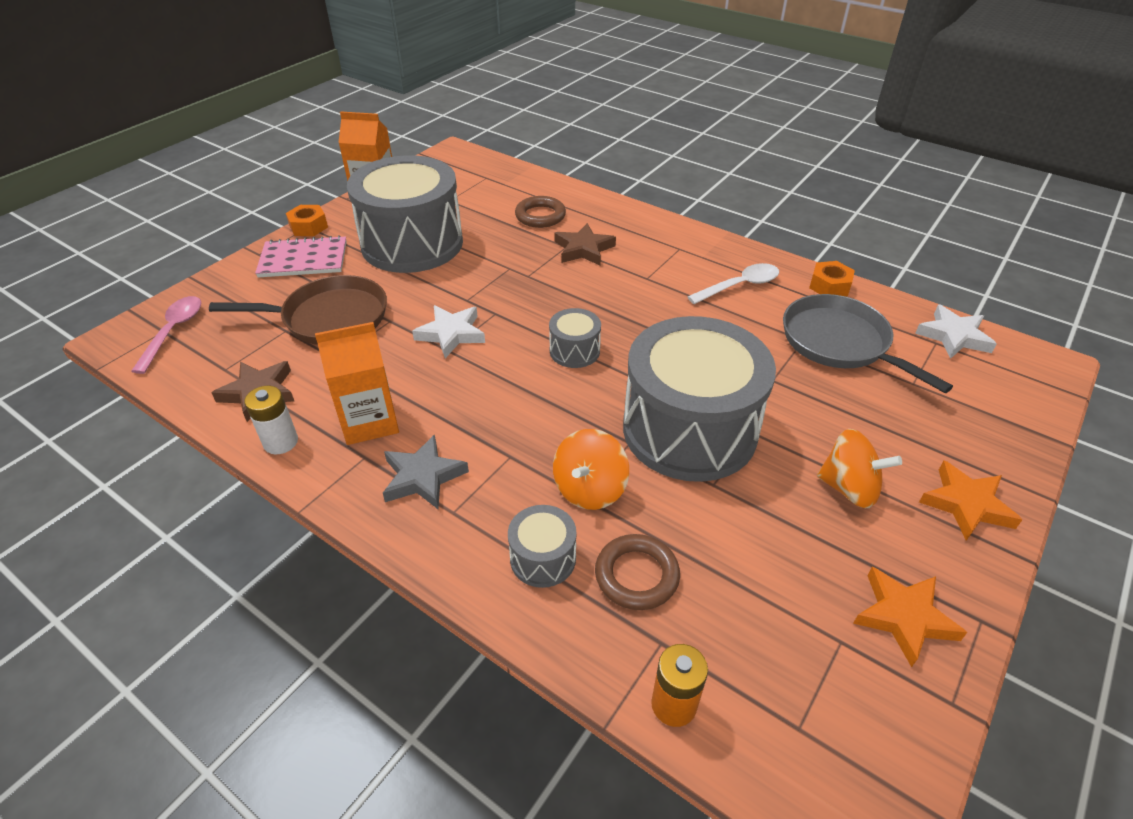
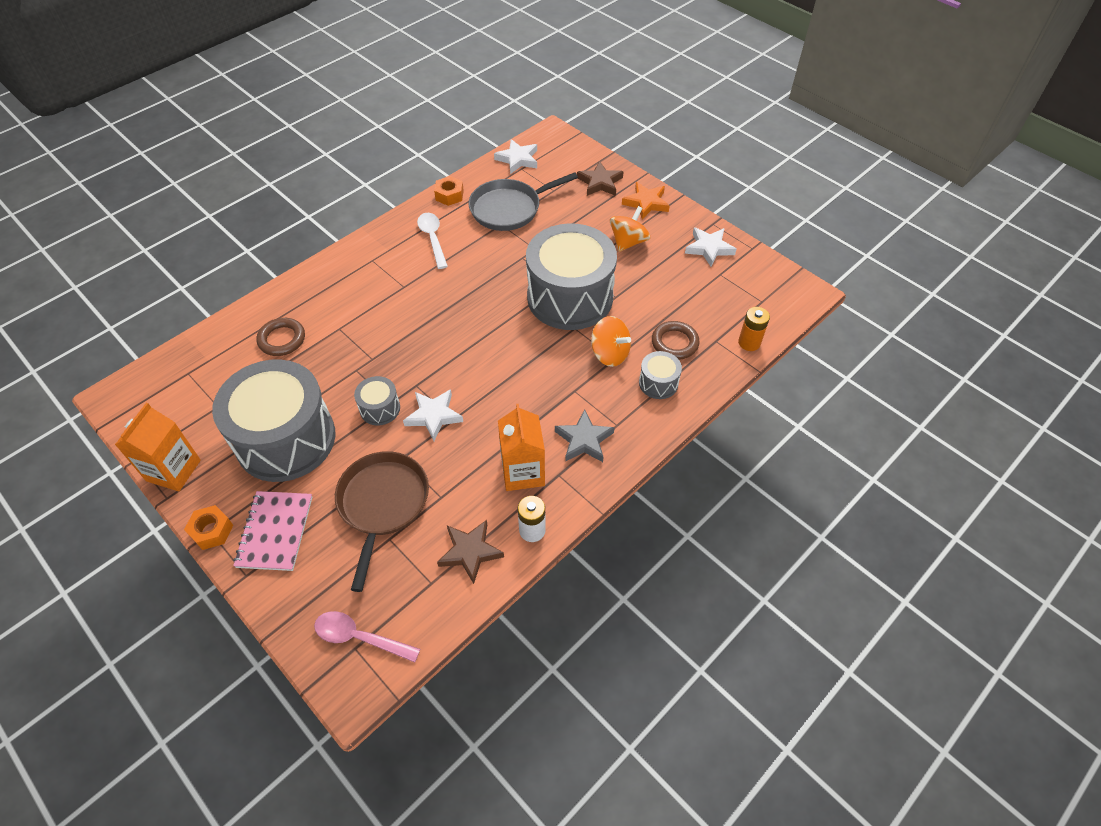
camera: 80 degrees left, 10 degrees up
(574, 351) = (477, 342): grey drum -> grey drum (380, 408)
(583, 249) = (348, 318): brown star -> brown star (600, 182)
(904, 617) = (709, 248): orange star -> white star

